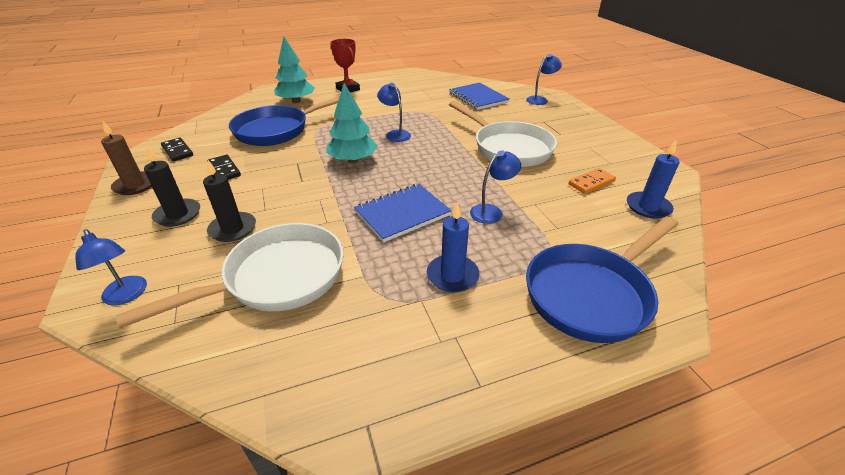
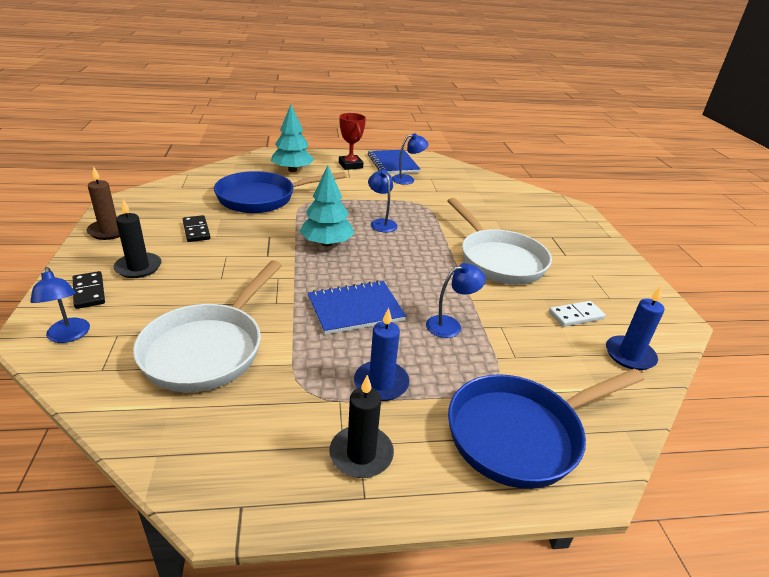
camera: 10 degrees right, 5 degrees down
(177, 151) = (159, 203): black domino -> black domino (89, 292)
(233, 229) = (184, 292): black candle -> black candle (361, 454)
(277, 278) = (208, 348): white pan -> white pan turned 135 degrees clockwise
(478, 98) = (488, 197): blue notebook -> blue notebook (393, 163)
(540, 100) = (559, 211): blue lamp -> blue lamp (407, 179)
(591, 183) = (576, 316): orange domino -> white domino

